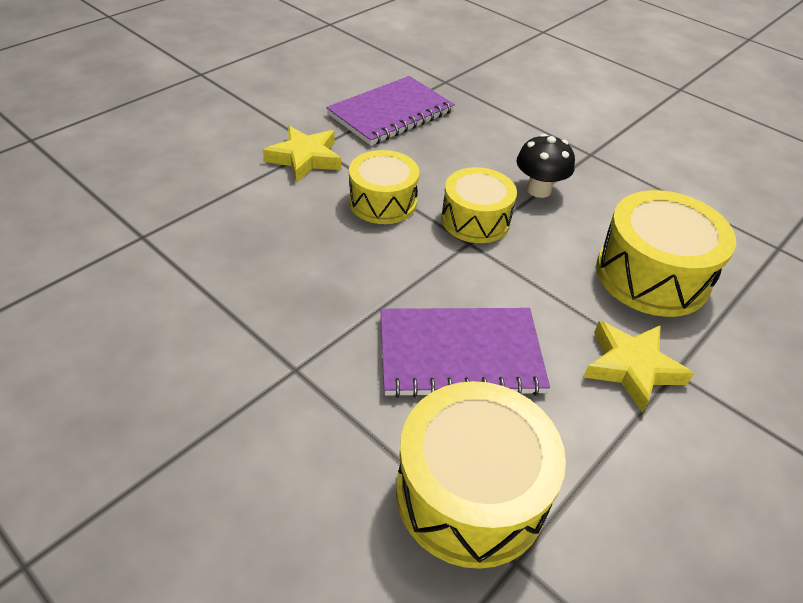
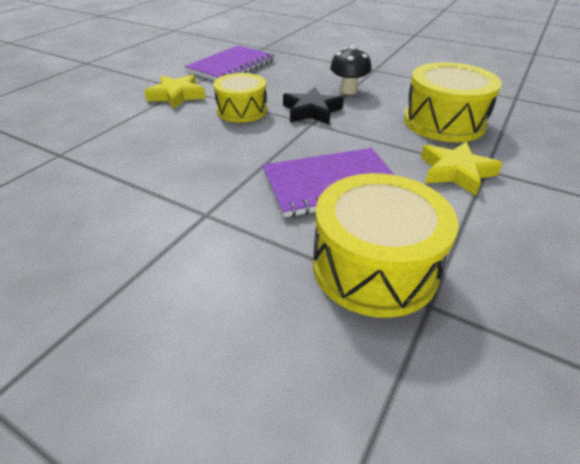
camera: 10 degrees left, 5 degrees down
(475, 220) = (311, 111): yellow drum -> black star

